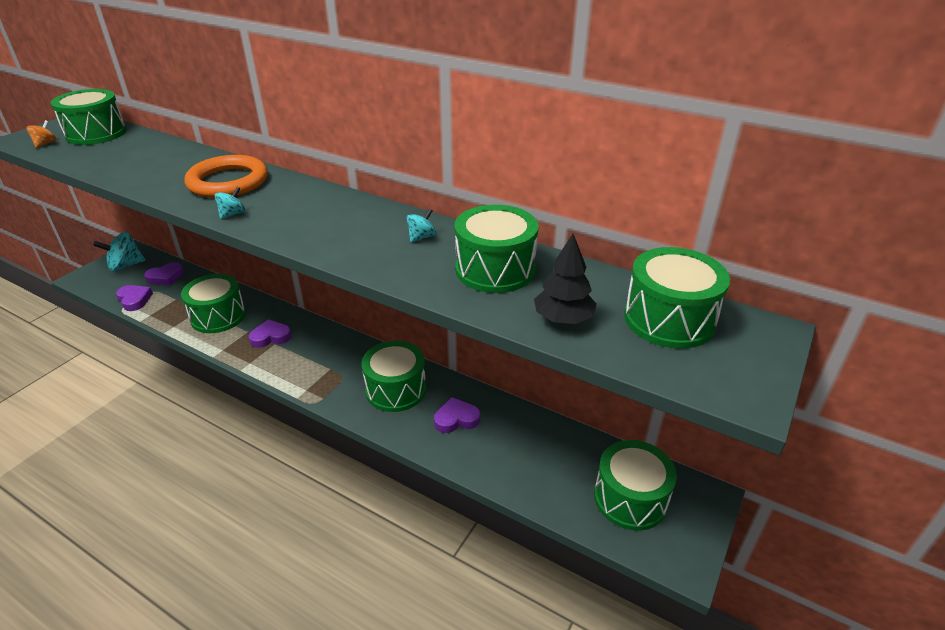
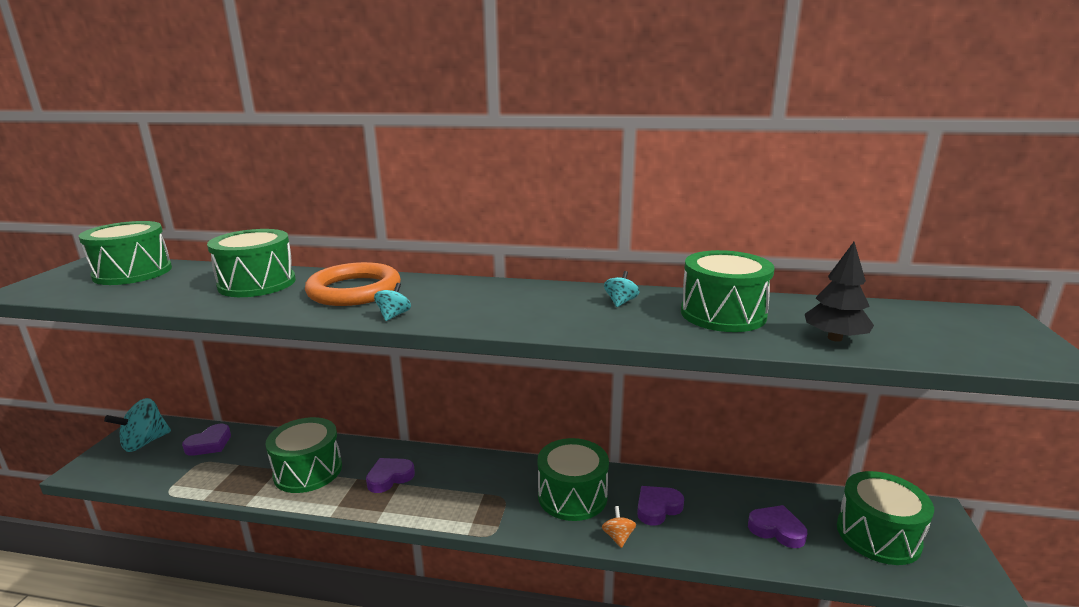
camera: 20 degrees left, 15 degrees down
(45, 144) = (69, 289): orange spinning top -> orange spinning top (618, 537)
(134, 300) = (181, 477): purple heart -> purple heart (777, 530)
(669, 319) = (916, 322): green drum -> green drum (257, 283)

